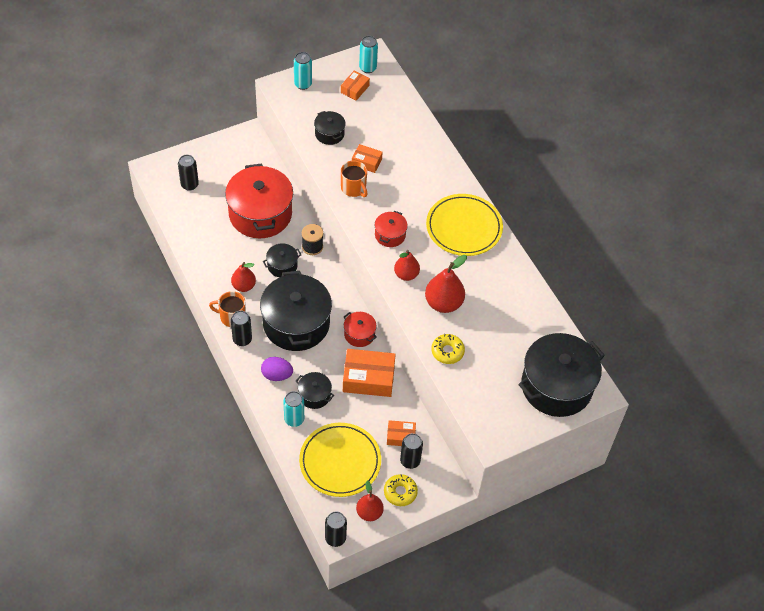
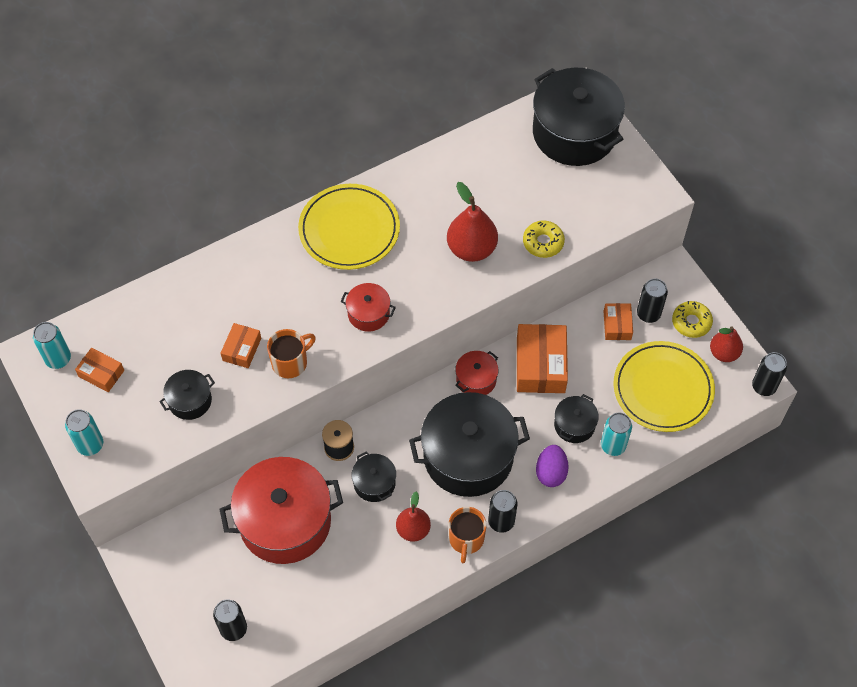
camera: 90 degrees left, 5 degrees up
(406, 274) = (431, 292): red pear -> none

